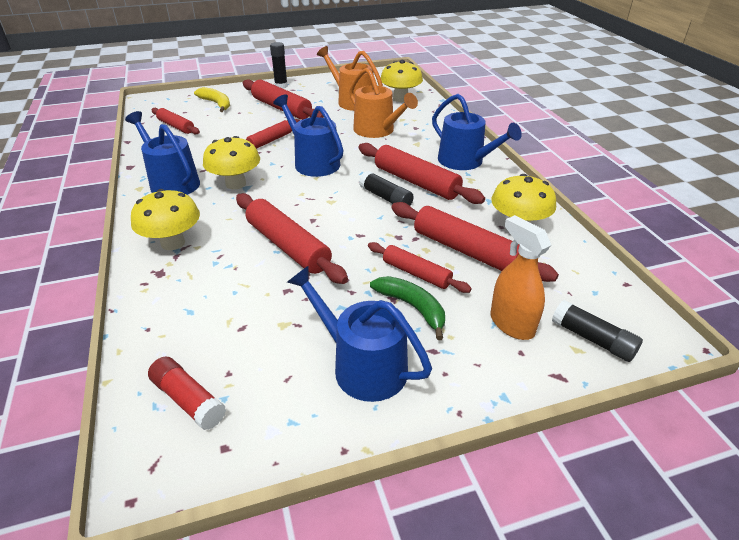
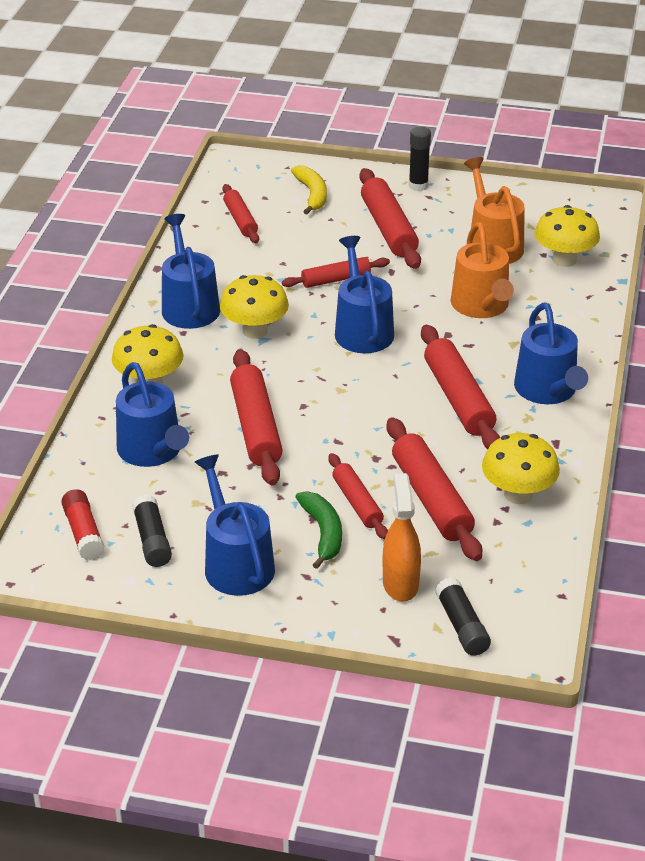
camera: 30 degrees right, 0 degrees up
(211, 295) = (152, 451): none -> blue watering can
(385, 198) = (404, 407): black glue stick -> black glue stick (152, 540)

